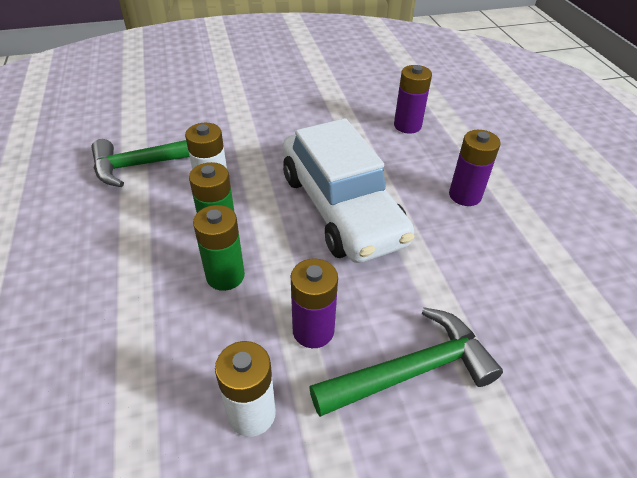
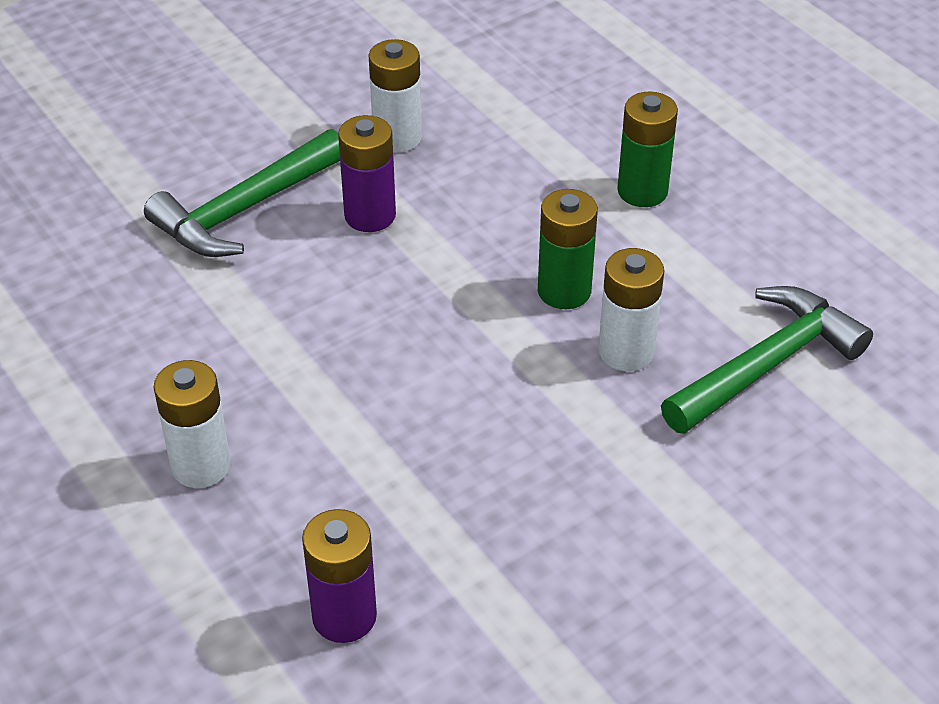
camera: 160 degrees right, 0 degrees up
(225, 276) = (512, 240): green battery -> green battery (642, 191)
(341, 208) = (404, 379): white car -> none
(465, 195) = (201, 465): purple battery -> white battery

